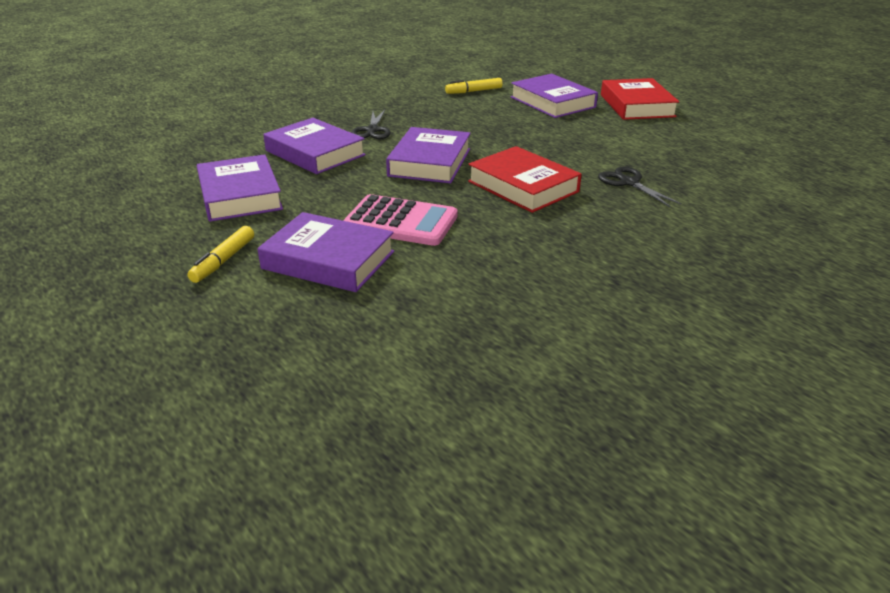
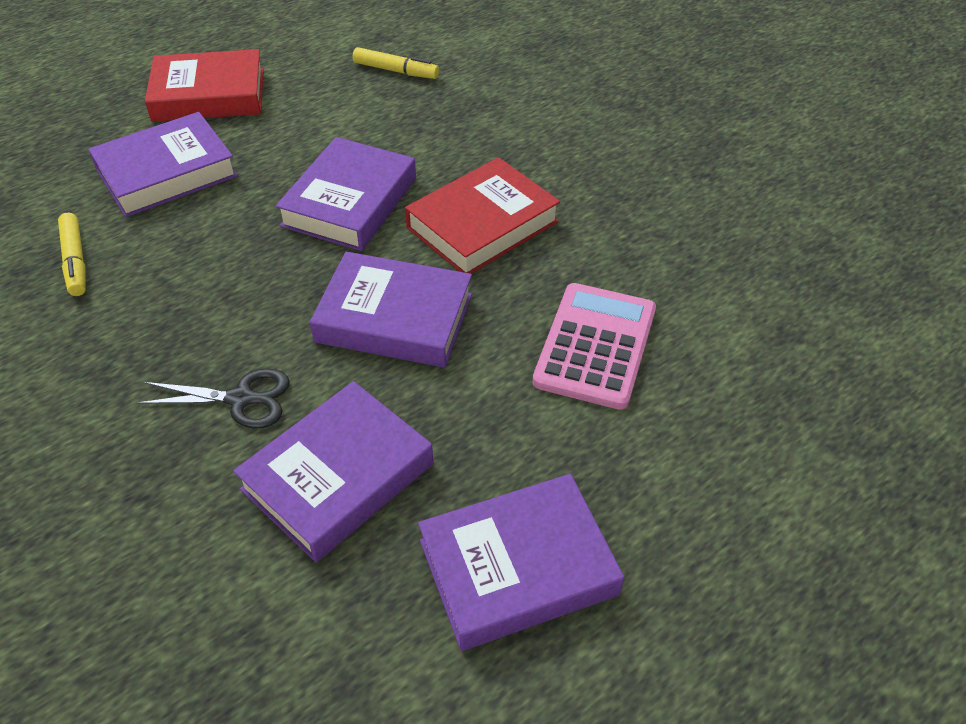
camera: 90 degrees left, 15 degrees up
(223, 261) = (738, 544): yellow marker -> yellow marker (396, 71)
(328, 260) = (711, 416): purple book -> purple book (349, 202)
(628, 182) = (471, 136): black scissors -> none

